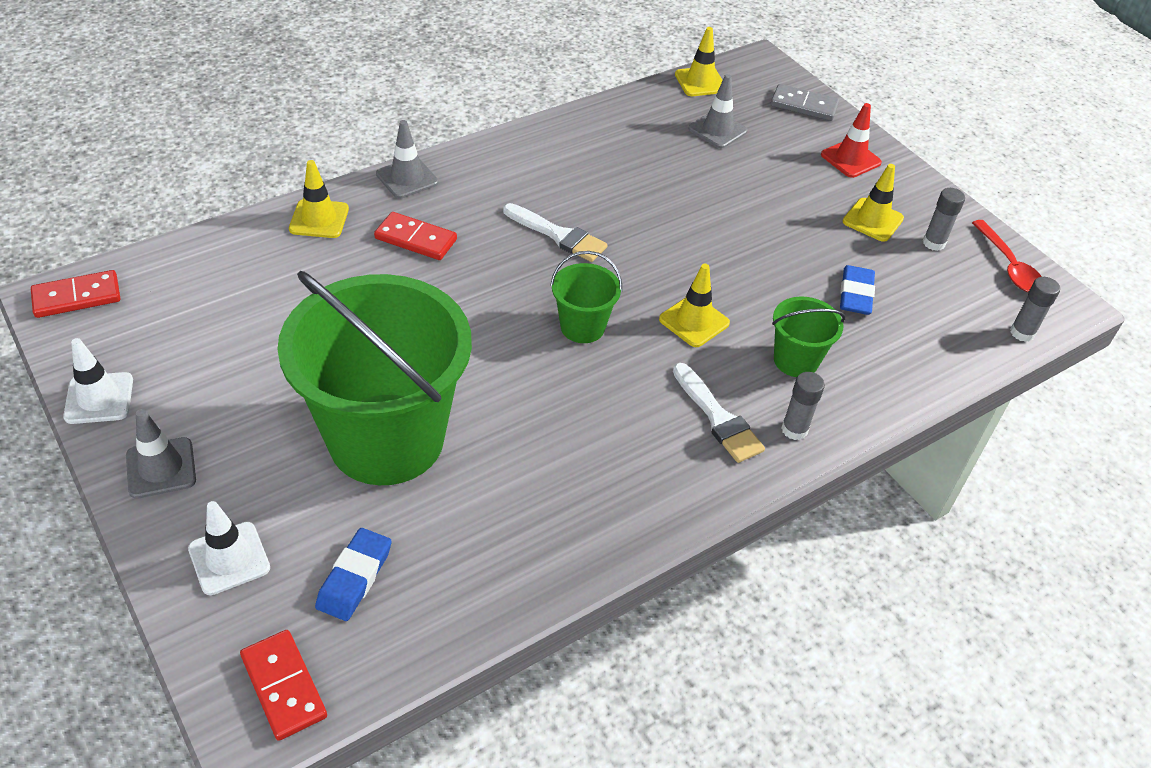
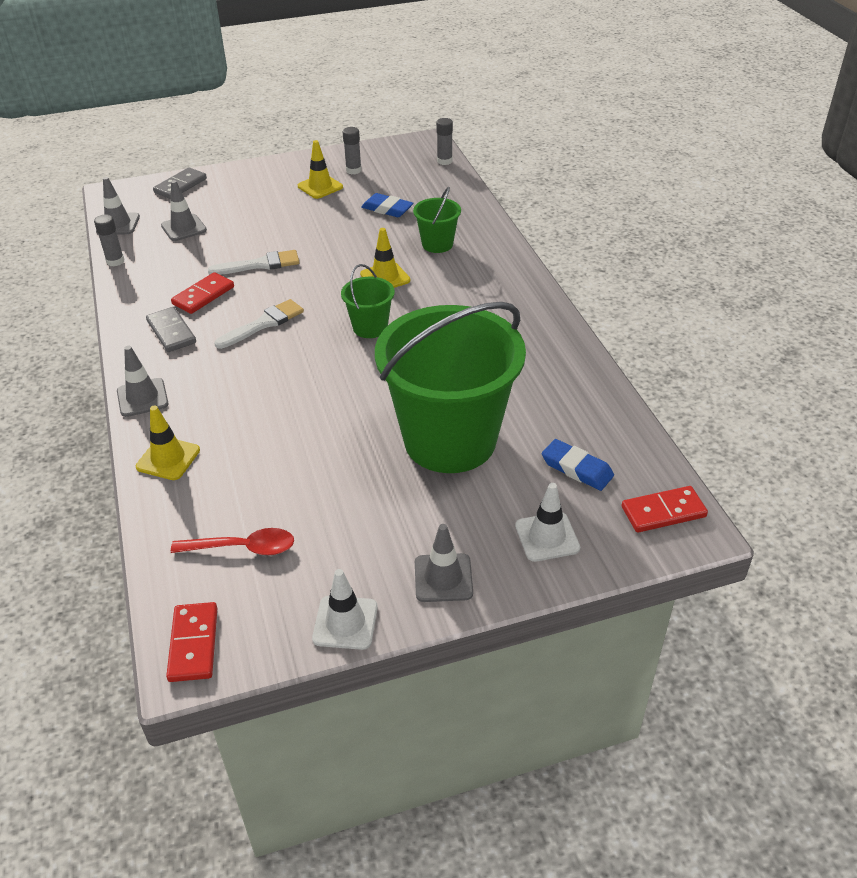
camera: 70 degrees left, 5 degrees down
(416, 239) = (228, 401): red domino -> red domino (203, 295)
(520, 170) = (171, 332): none -> grey domino
(700, 82) = (118, 224): yellow traffic cone -> grey traffic cone
(718, 418) = (477, 284): white brush -> white brush (260, 264)
(794, 429) = (496, 257): grey glue stick -> grey glue stick (115, 261)
(850, 159) = (252, 180): red traffic cone -> none
(1008, 265) = (386, 151): red spoon -> red spoon (242, 548)

